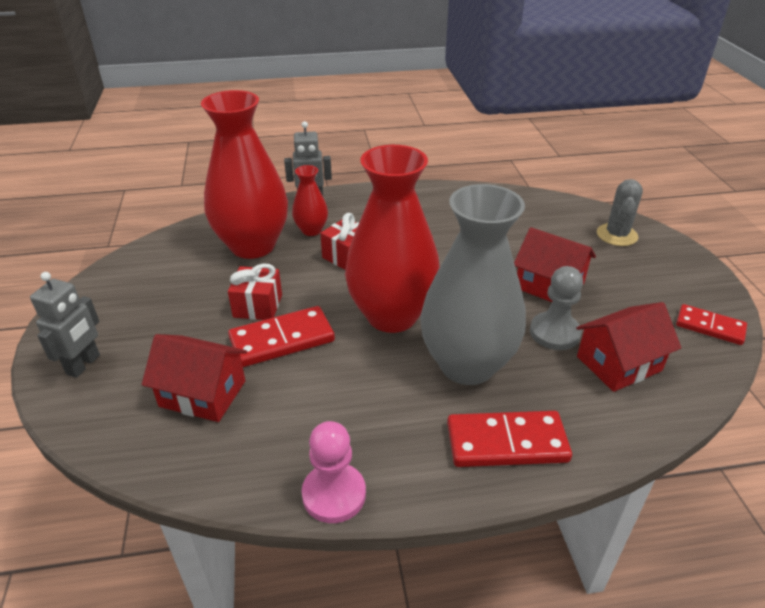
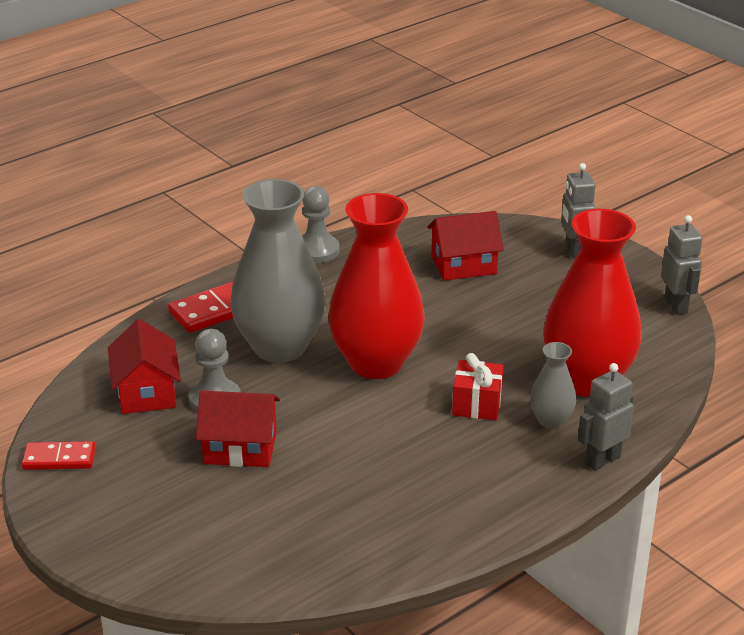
camera: 150 degrees right, 5 degrees down
(103, 275) = (676, 306): none -> grey robot
(258, 306) = (503, 330): red gift -> none
(282, 340) = (449, 313): red domino -> none
(311, 230) = (551, 420): red vase -> grey vase
(334, 494) = (317, 250): pink pawn -> grey pawn
(617, 235) = (182, 552): grey cactus -> none
(619, 364) = (146, 392): red house -> red house turned 45 degrees counterclockwise

